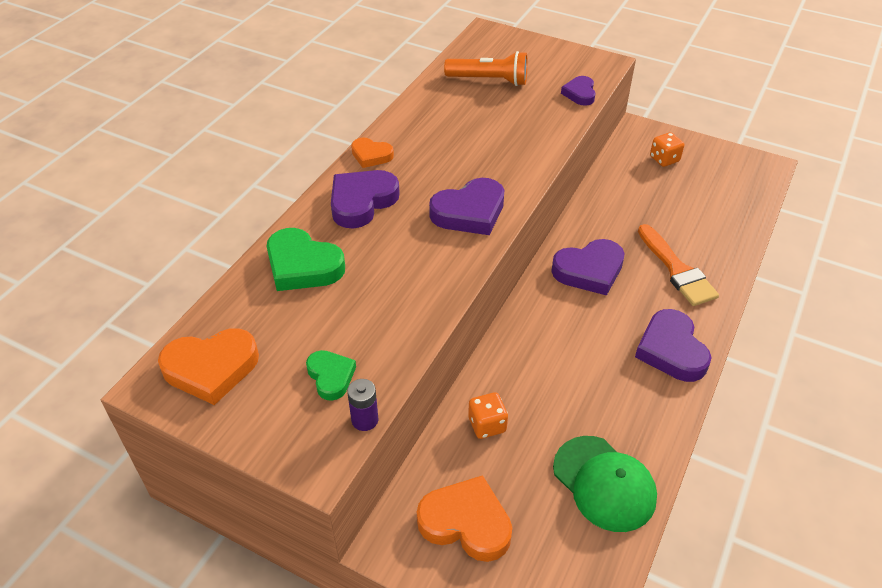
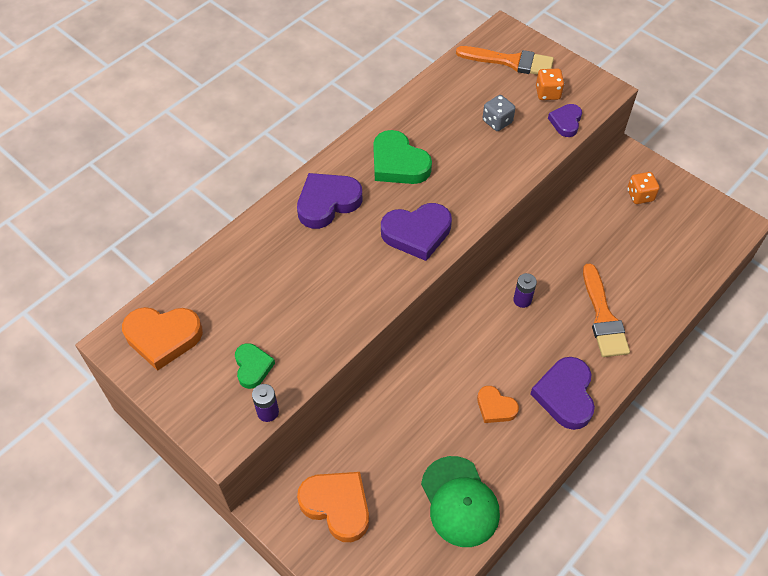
camera: 15 degrees right, 10 degrees up
(303, 266) = (260, 257): green heart -> green heart (398, 163)
(371, 155) = (350, 154): orange heart -> orange heart (495, 407)
(487, 425) = (381, 426): orange dice -> orange dice (547, 93)
(489, 80) = (485, 90): orange flashlight -> none
(504, 54) = (511, 62): none -> orange brush
(512, 104) = (497, 121): none -> grey dice
(589, 271) = (522, 300): purple heart -> purple battery

